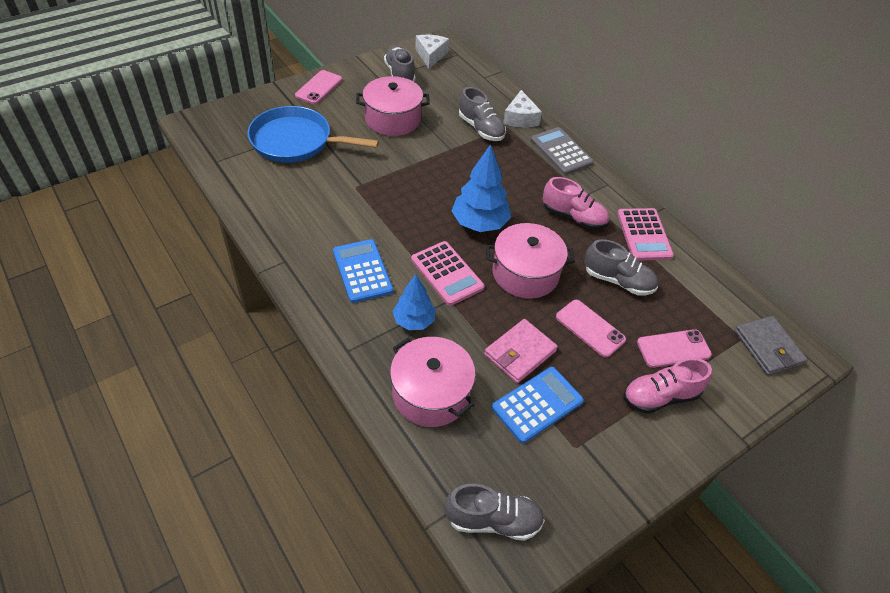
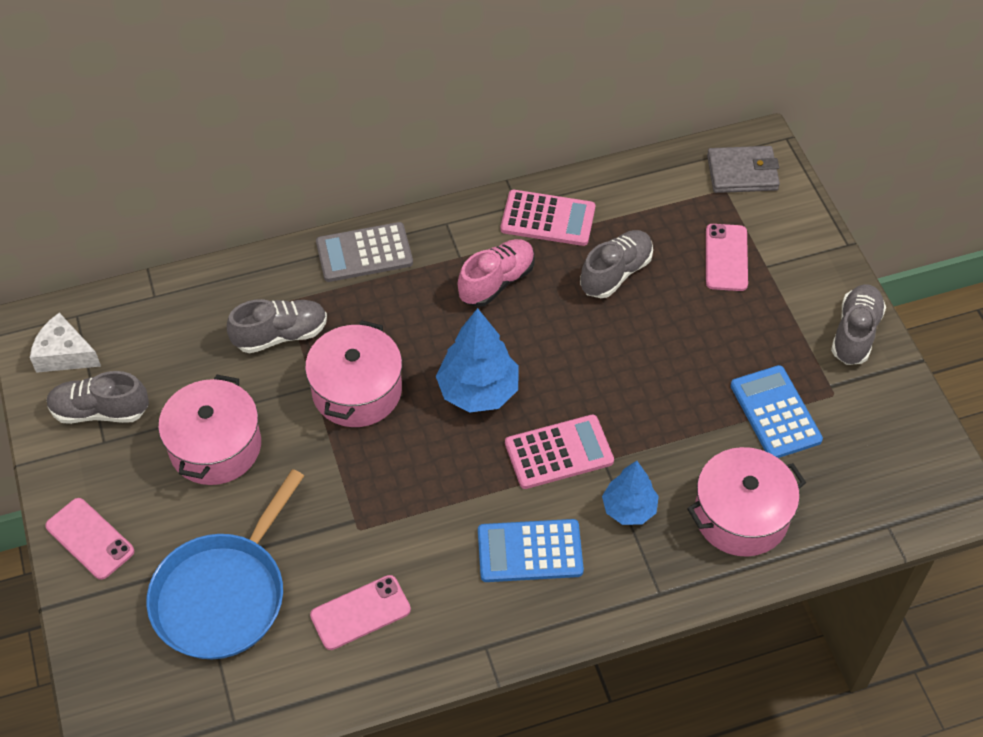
camera: 70 degrees left, 5 degrees up
(493, 520) = (906, 495): grey shoe -> grey shoe (855, 333)
(520, 118) = (273, 279): white cheese -> none
(520, 353) = (702, 408): pink wallet -> none
(525, 273) = (580, 365): pink pot -> pink pot (357, 390)
(590, 328) = (681, 326): pink phone -> pink phone (360, 612)
(660, 396) = (786, 295): pink shoe -> none

